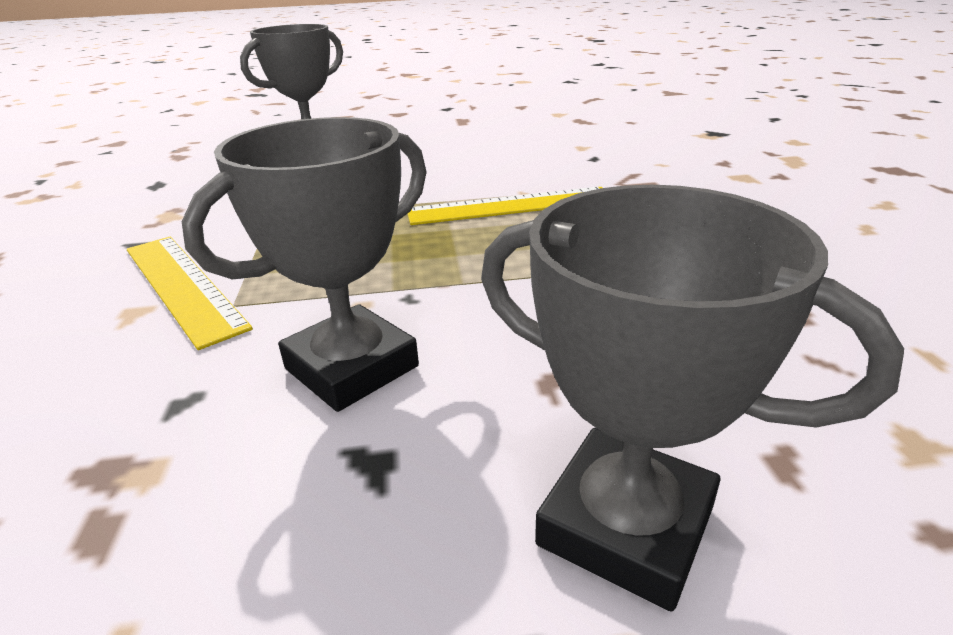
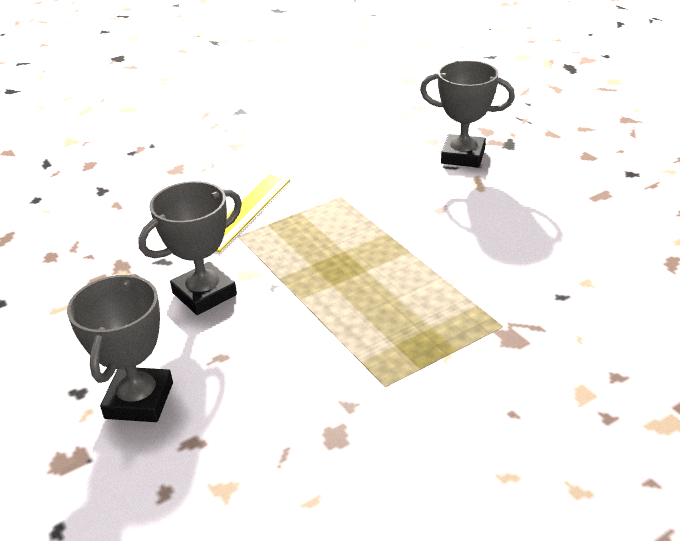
camera: 65 degrees right, 5 degrees up
(351, 367) = (204, 294): grey trophy -> grey trophy turned 60 degrees counterclockwise
(510, 206) = (421, 283): yellow ruler -> none

